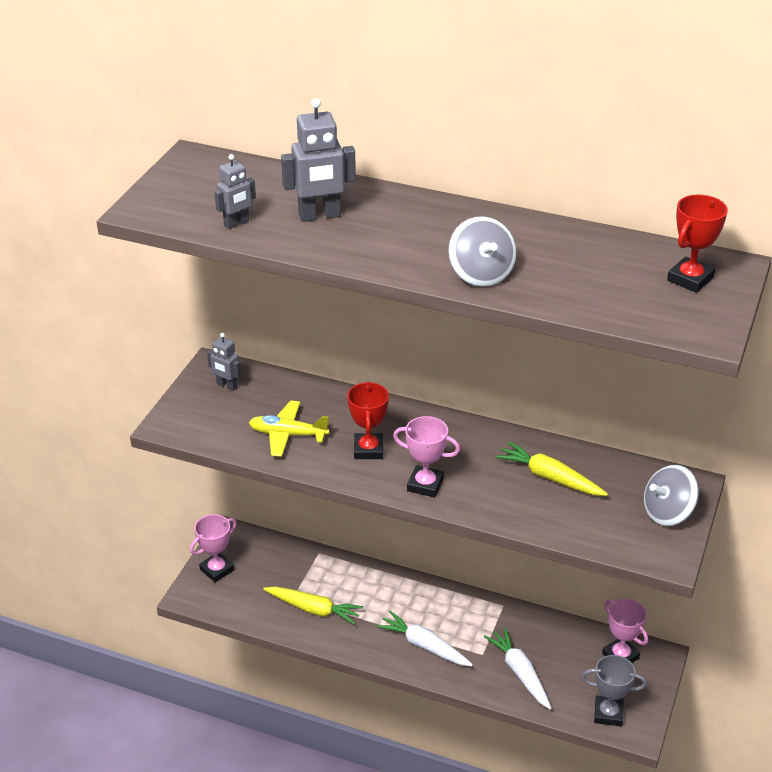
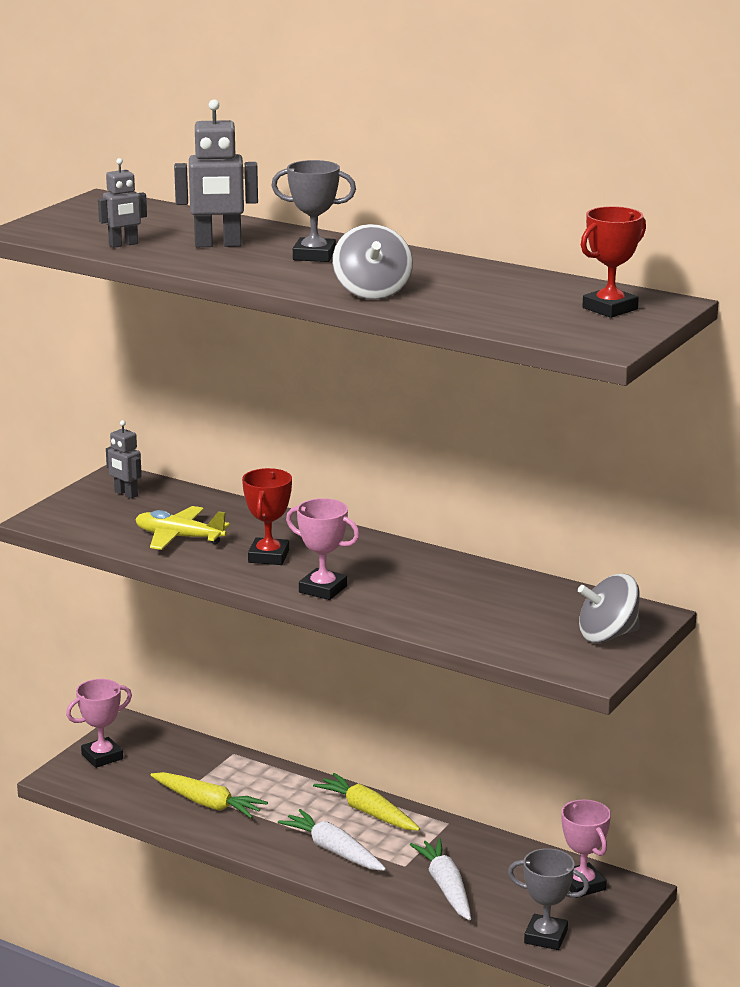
camera: 10 degrees right, 15 degrees down
(409, 224) = (314, 255): none -> grey trophy
(549, 477) = (476, 595): yellow carrot -> yellow carrot (367, 812)

